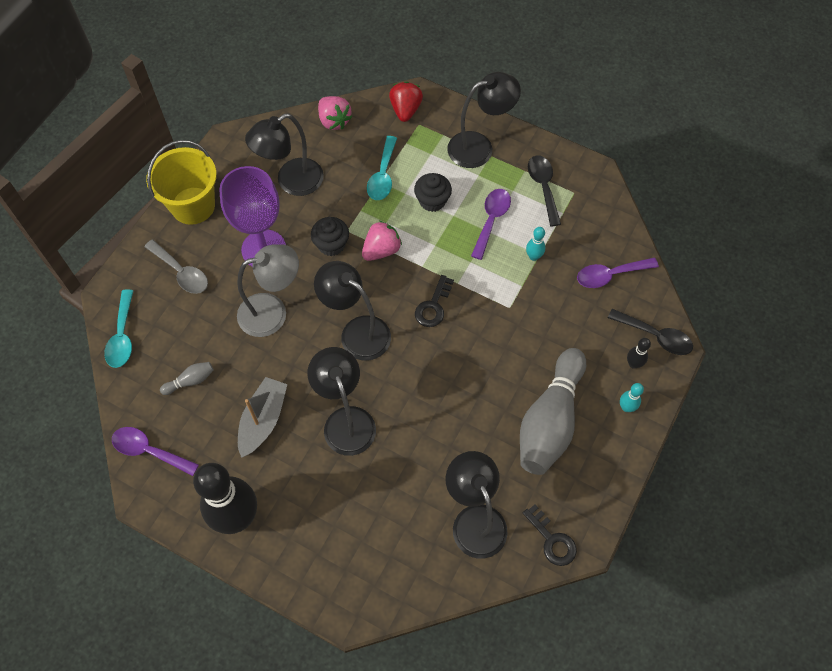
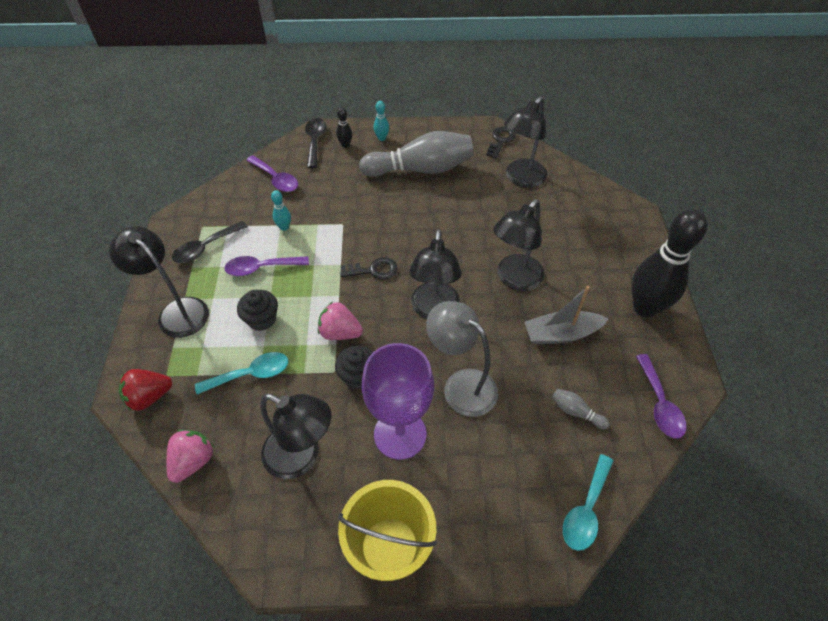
camera: 120 degrees left, 10 degrees down
(122, 336) = (586, 509): turquoise spoon -> turquoise spoon turned 150 degrees clockwise
(181, 272) = (478, 500): grey spoon -> none

